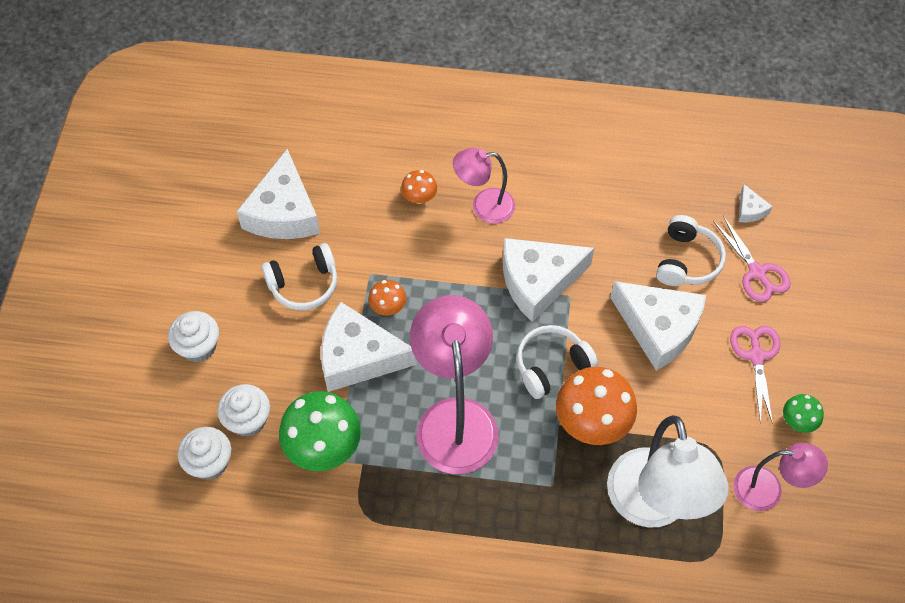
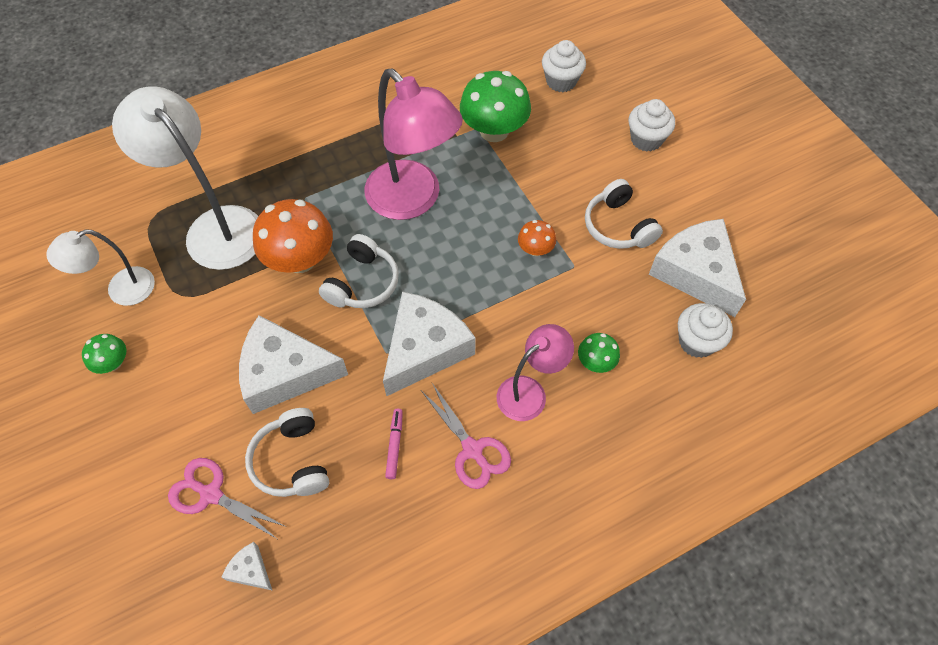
camera: 145 degrees right, 0 degrees up
(248, 420) = (562, 117): white cupcake -> white cupcake (697, 341)
(304, 284) = (618, 226): white headphones -> white headphones turned 60 degrees counterclockwise
(358, 357) = (524, 199): white cheese -> none
(419, 197) = (596, 362): orange mushroom -> green mushroom
(606, 228) = (394, 445): none -> pink marker
(756, 356) = (176, 401): pink scissors -> pink scissors (472, 450)
(768, 490) = (121, 290): pink lamp -> white lamp

